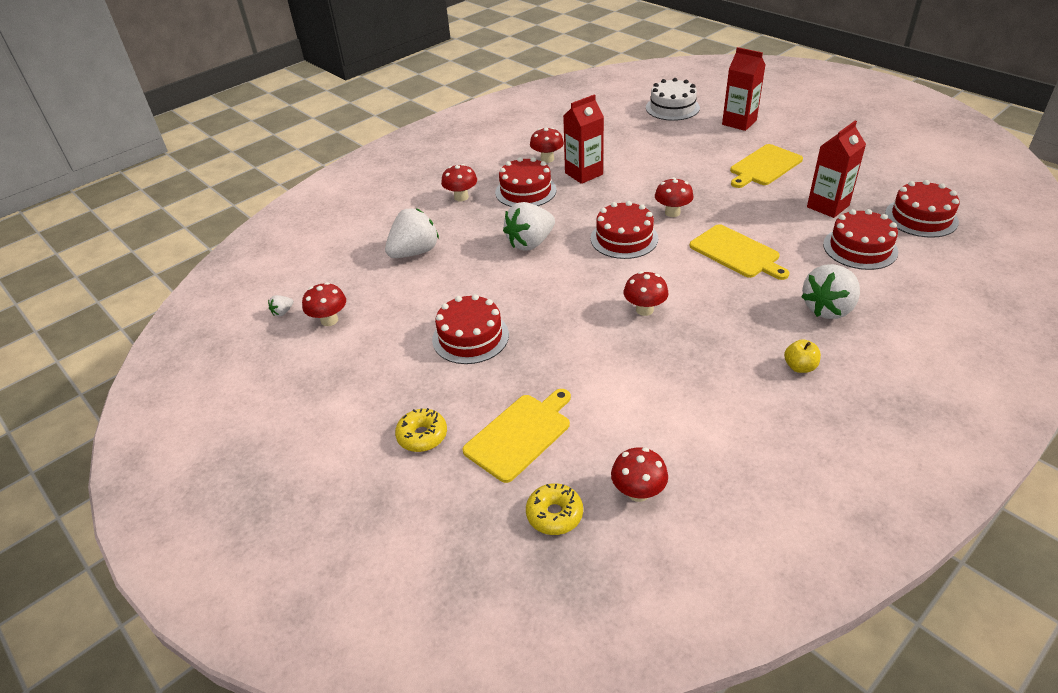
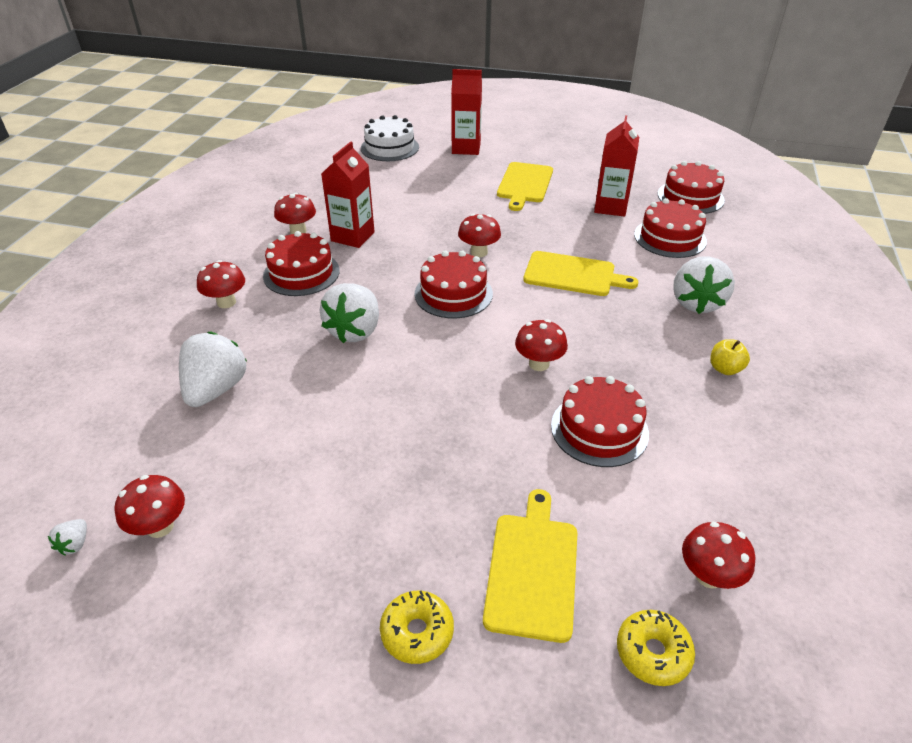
camera: 35 degrees left, 0 degrees up
(470, 337) = (374, 471): red cake -> red cake (599, 429)

